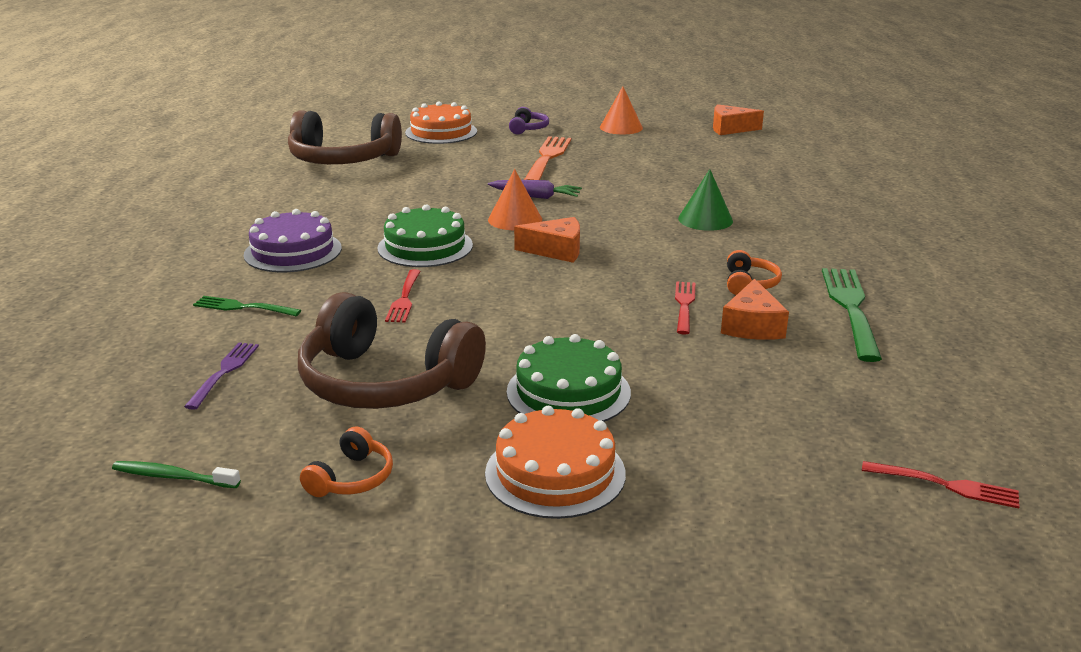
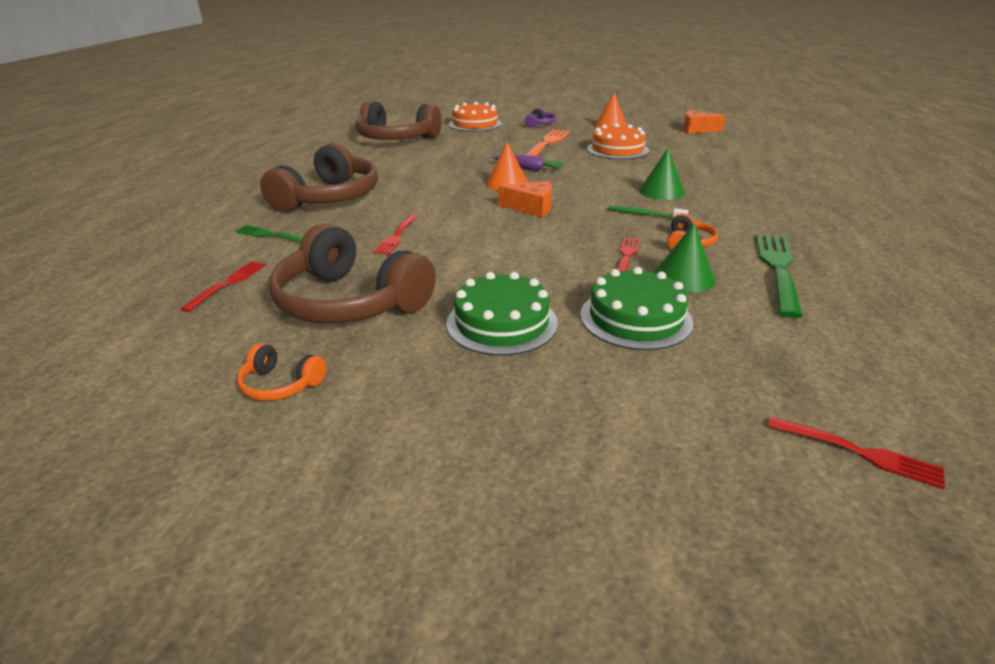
camera: 10 degrees right, 5 degrees up
(173, 477) = (136, 368): green toothbrush -> green toothbrush (644, 214)
(224, 373) = (228, 284): purple fork -> red fork
(293, 251) = (329, 198): purple cake -> brown headphones
(352, 478) = (281, 384): orange headphones -> orange headphones turned 75 degrees clockwise
(425, 247) = (429, 199): green cake -> green cake (635, 318)
(555, 473) = (463, 398): orange cake -> orange cake (617, 150)
(752, 326) = (683, 278): orange cheese -> green cone

